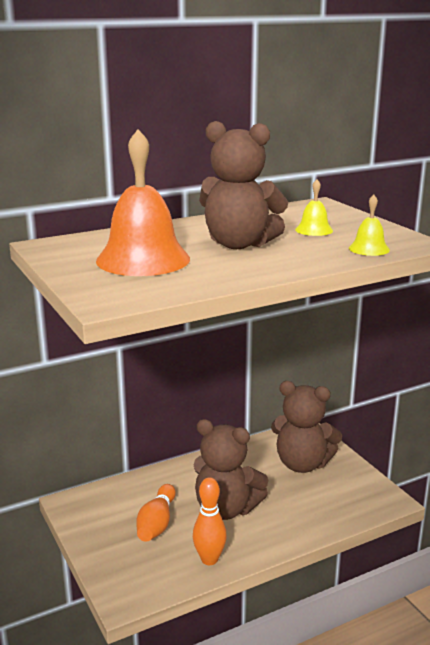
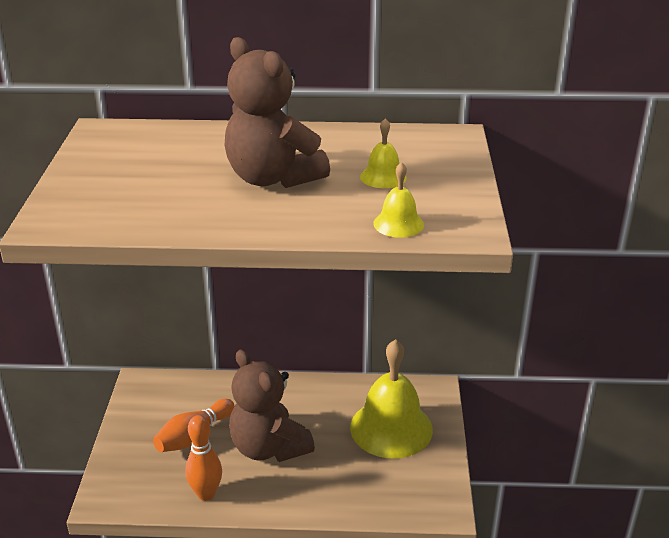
camera: 30 degrees right, 10 degrees up
(143, 259) = (154, 174): orange bell -> none
(302, 464) = (391, 428): brown teddy bear -> yellow bell

